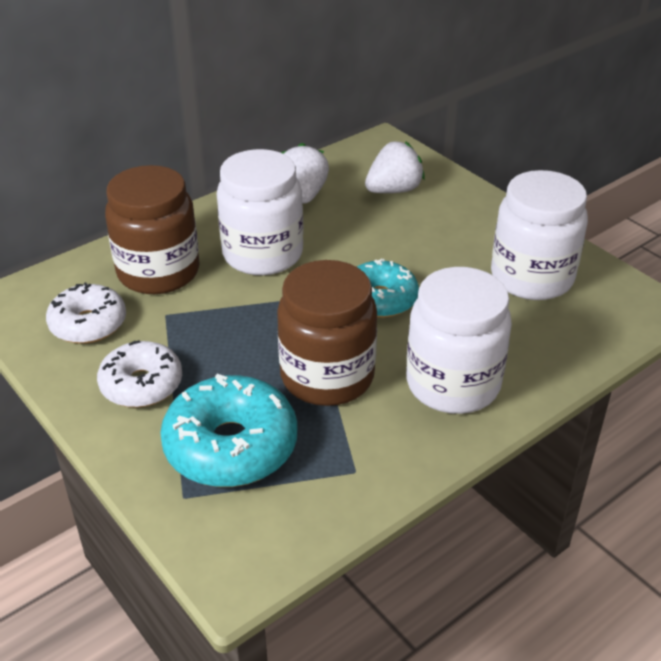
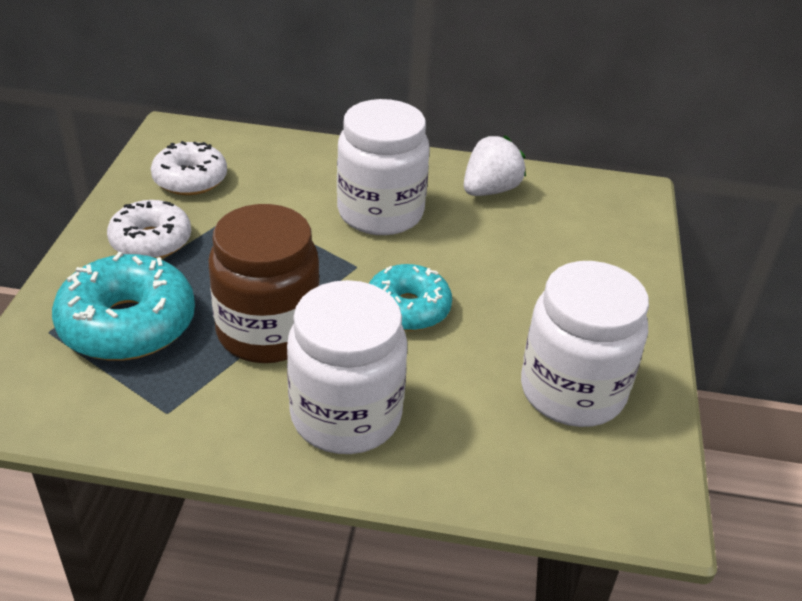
camera: 45 degrees right, 0 degrees up
(158, 272) = (289, 176): brown jar -> none
(394, 190) = (574, 235): white strawberry -> none

